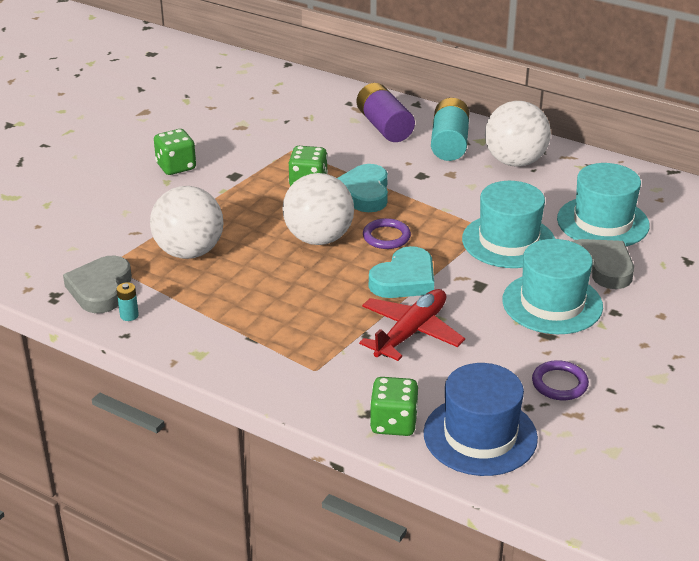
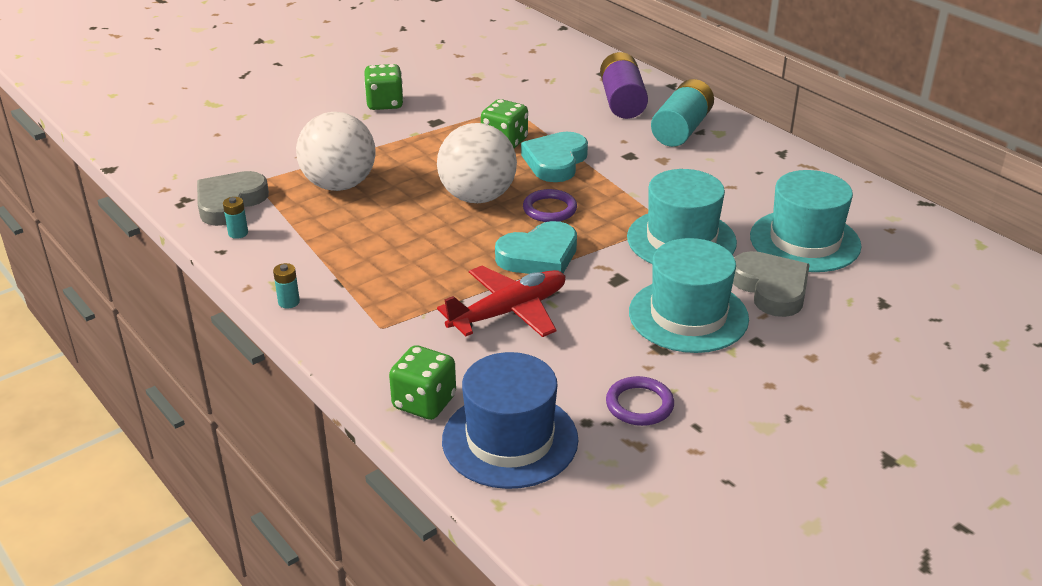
camera: 20 degrees right, 0 degrees up
(220, 366) = (289, 302): none -> turquoise battery
(515, 161) = (743, 160): white ball -> none

